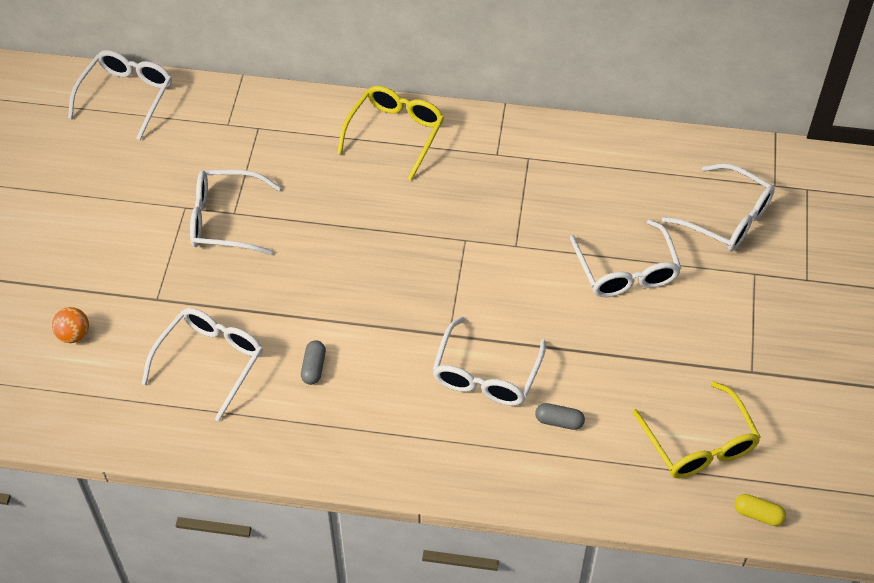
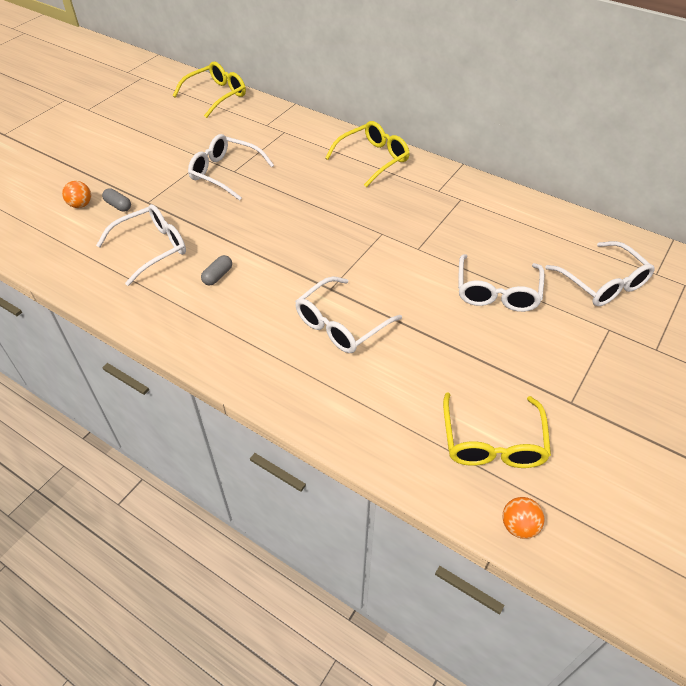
camera: 25 degrees right, 5 degrees down
(126, 96) = (216, 95): white glasses -> yellow glasses
(559, 421) = (378, 379): grey capsule -> grey capsule (118, 205)
(758, 514) = (519, 526): yellow capsule -> orange ball

